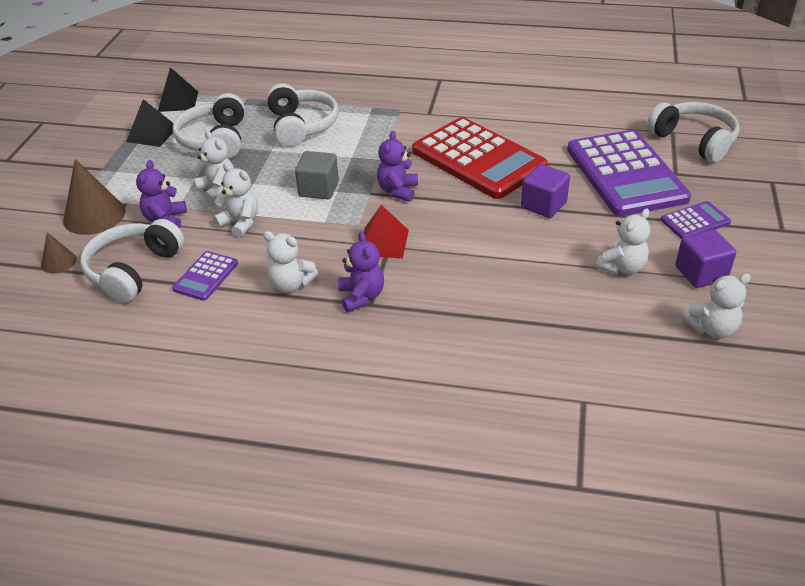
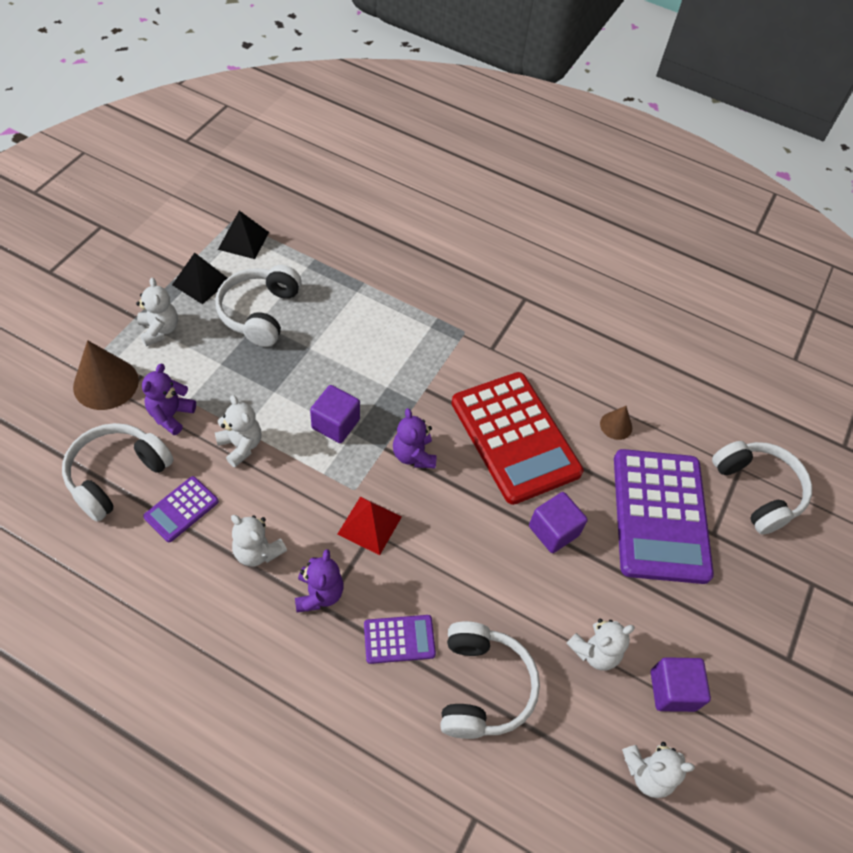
camera: 10 degrees right, 15 degrees up
(58, 262) = (52, 437): brown cone -> brown cone (616, 425)
(218, 189) = (236, 388): white teddy bear -> white teddy bear (160, 330)
(301, 126) = (354, 322): white headphones -> white headphones (482, 687)
(319, 189) = (335, 424): grey cube -> purple cube
(398, 191) = (413, 455): purple teddy bear -> purple teddy bear turned 45 degrees counterclockwise
(695, 221) = (701, 613): purple calculator -> purple calculator (399, 639)

